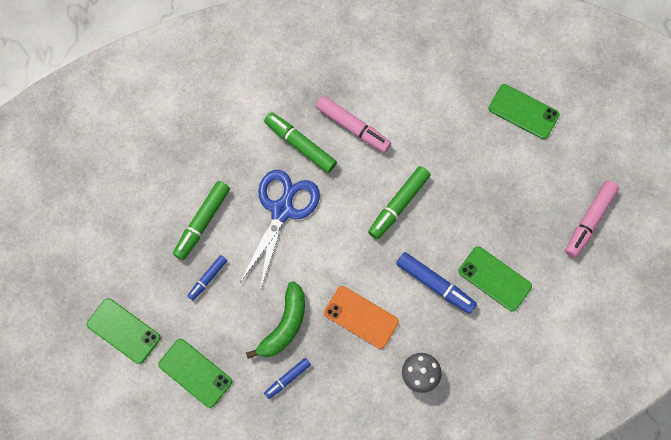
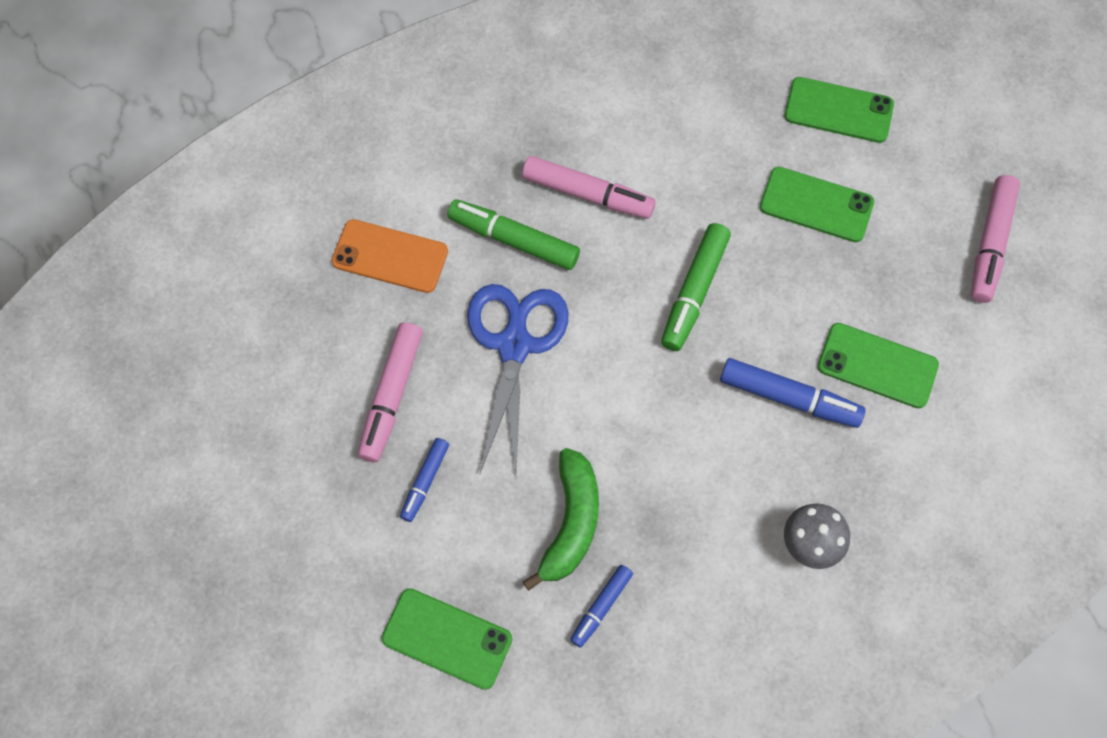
camera: 15 degrees left, 5 degrees down
(123, 331) = (308, 602): green phone -> green phone (816, 205)
(202, 222) = (391, 396): green marker -> pink marker
(361, 317) = (689, 478): orange phone -> orange phone (390, 256)

